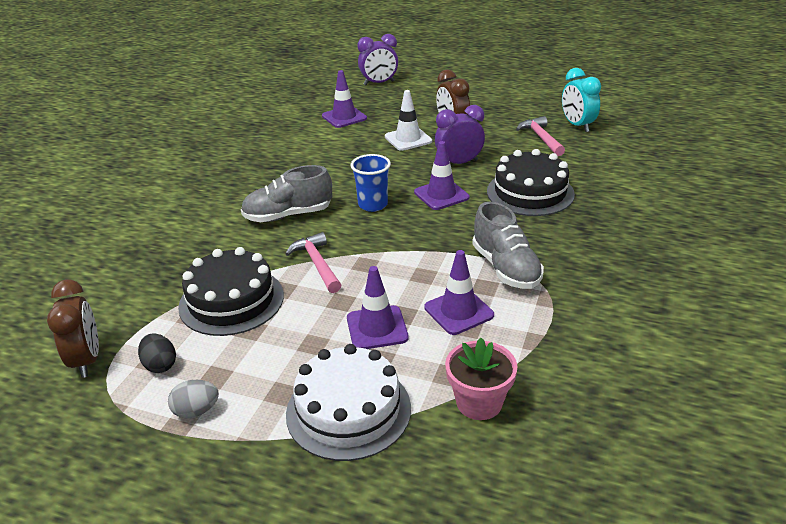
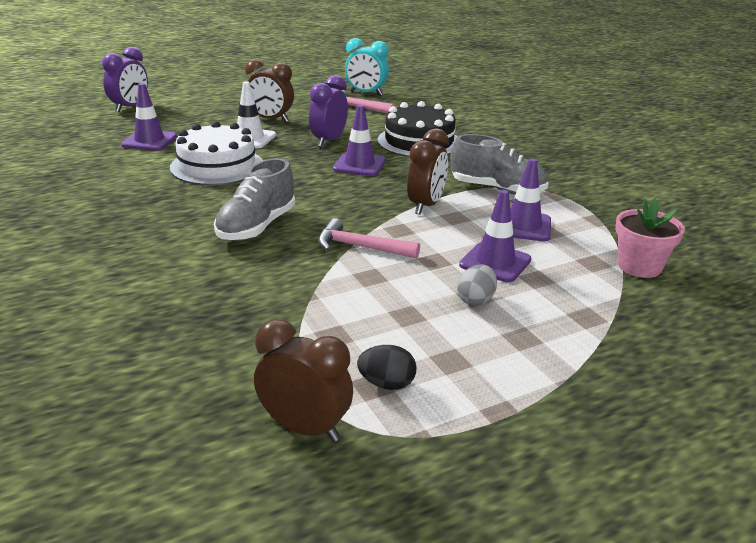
camera: 50 degrees left, 5 degrees down
(196, 411) = (490, 390): grey egg -> grey egg (475, 300)
(231, 301) = (344, 306): black cake -> none
(348, 410) = (585, 318): white cake -> white cake (217, 166)
(373, 205) = (318, 191): blue cup -> none
(421, 254) = (425, 206): none -> brown clock

